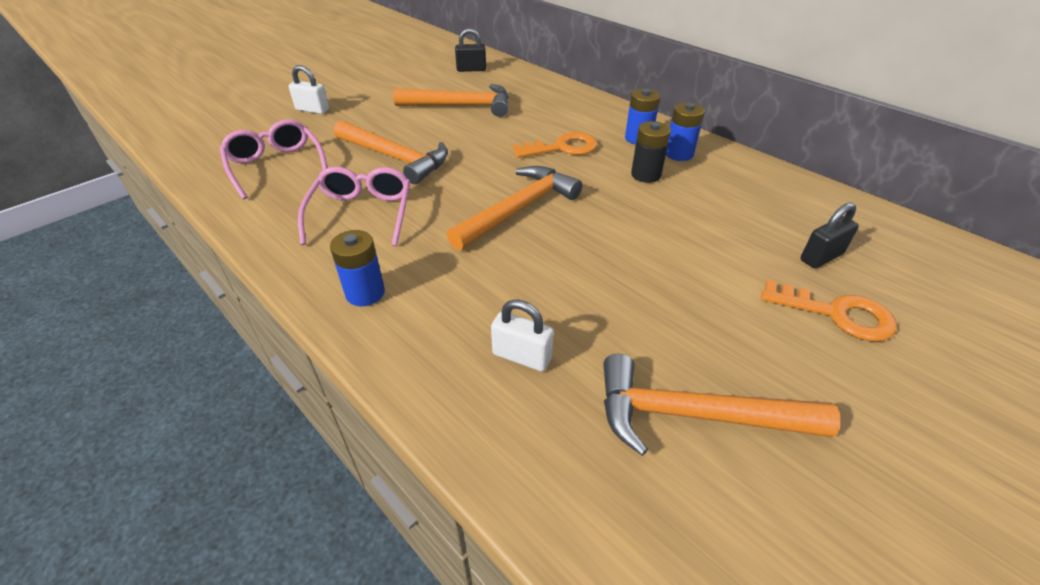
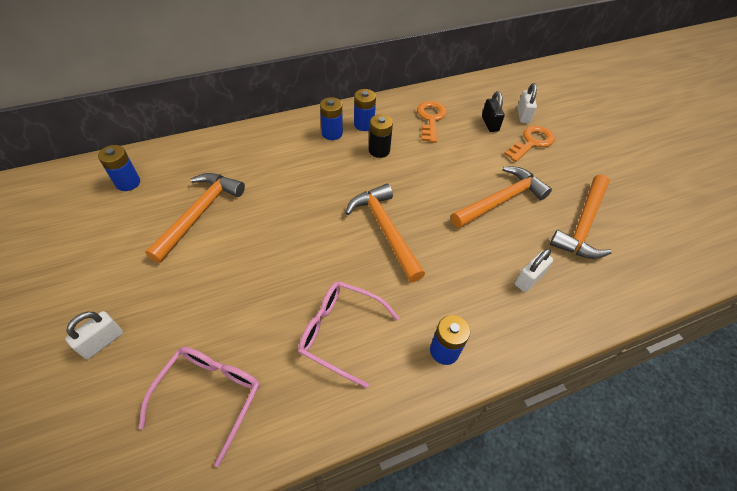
camera: 70 degrees left, 10 degrees up
(276, 166) = (210, 395): pink glasses -> pink glasses turned 120 degrees clockwise
(395, 158) = (262, 287): orange hammer -> orange hammer (501, 200)
(471, 69) = (128, 183): black padlock -> blue battery
(562, 148) = (318, 176): orange key -> orange key (431, 119)
(897, 292) = (523, 115): none -> white padlock

